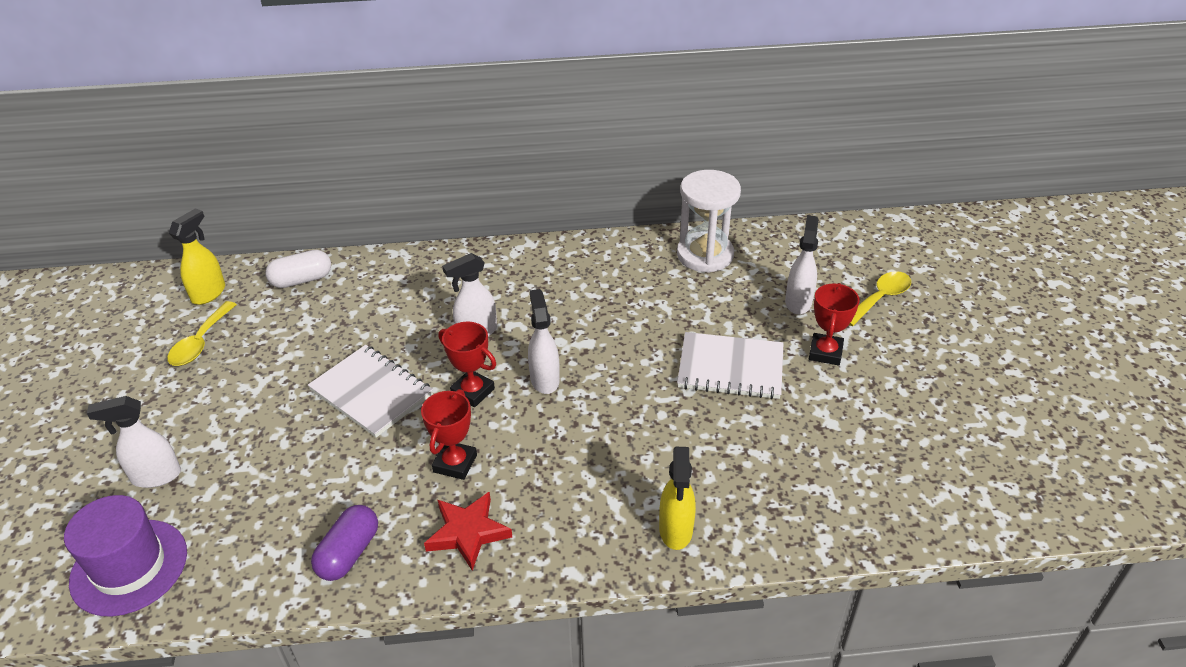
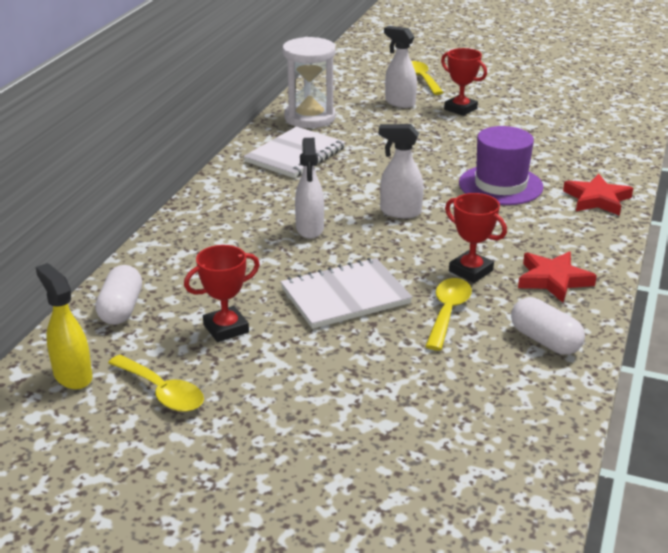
camera: 65 degrees left, 10 degrees down
(129, 567) = (492, 478): purple hat -> purple hat (500, 185)
(155, 476) = (367, 447): white spray bottle -> none
(349, 553) = (545, 341): purple capsule -> white capsule
(372, 468) = (448, 312): none -> yellow spoon
(472, 392) = (387, 246): red trophy -> red trophy (226, 328)
(675, 530) = (597, 199): yellow spray bottle -> red star
(730, 368) = (449, 142): white notebook -> white notebook (295, 155)

